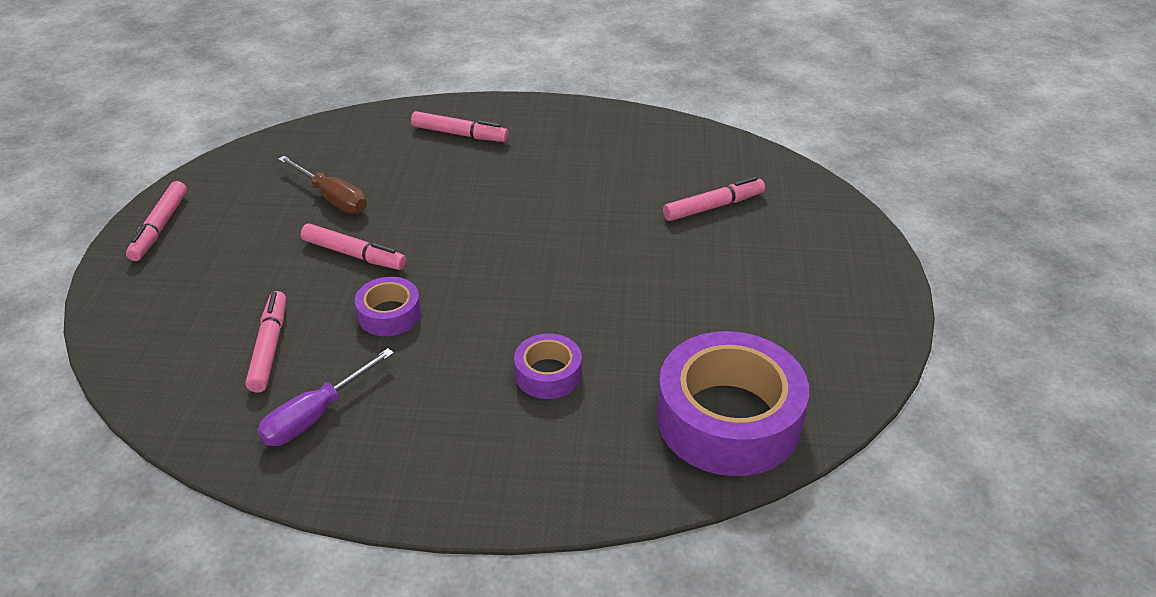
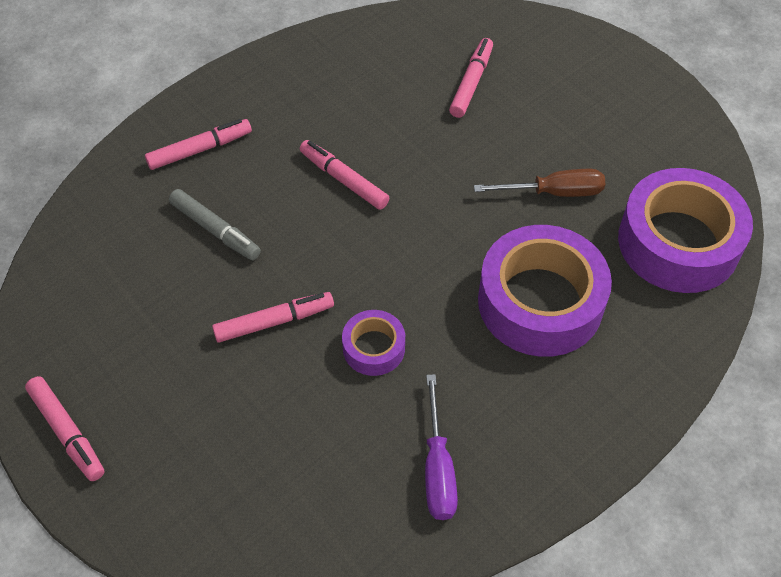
camera: 45 degrees left, 15 degrees up
(269, 347) = (326, 450): pink marker -> pink marker (343, 180)
(332, 198) = (180, 287): brown screwdriver -> brown screwdriver (553, 192)
(400, 182) = (215, 230): none -> grey marker
(548, 374) = (540, 302): purple tape -> purple tape, size x2.06

